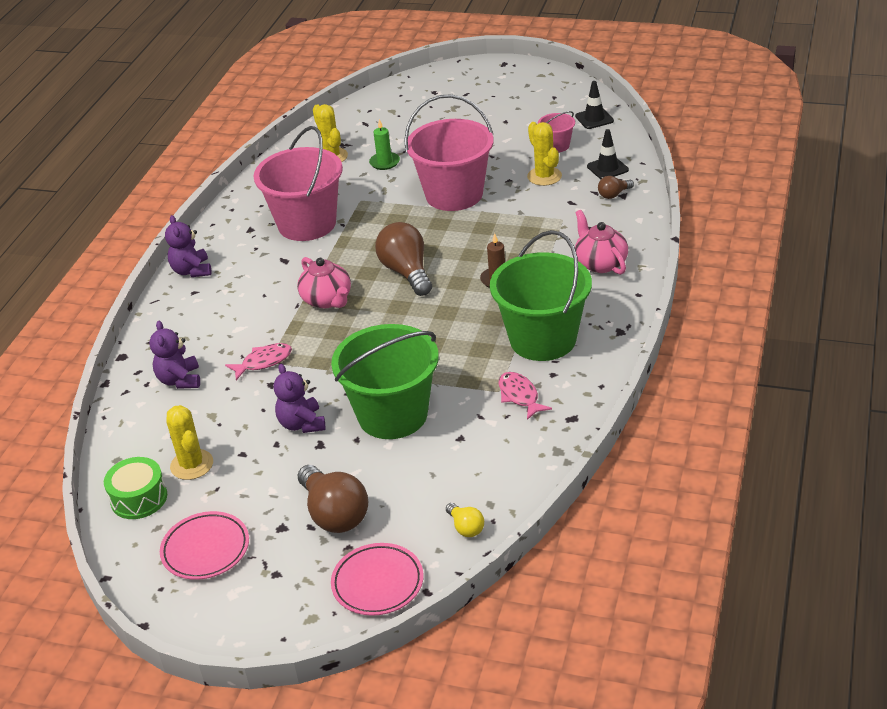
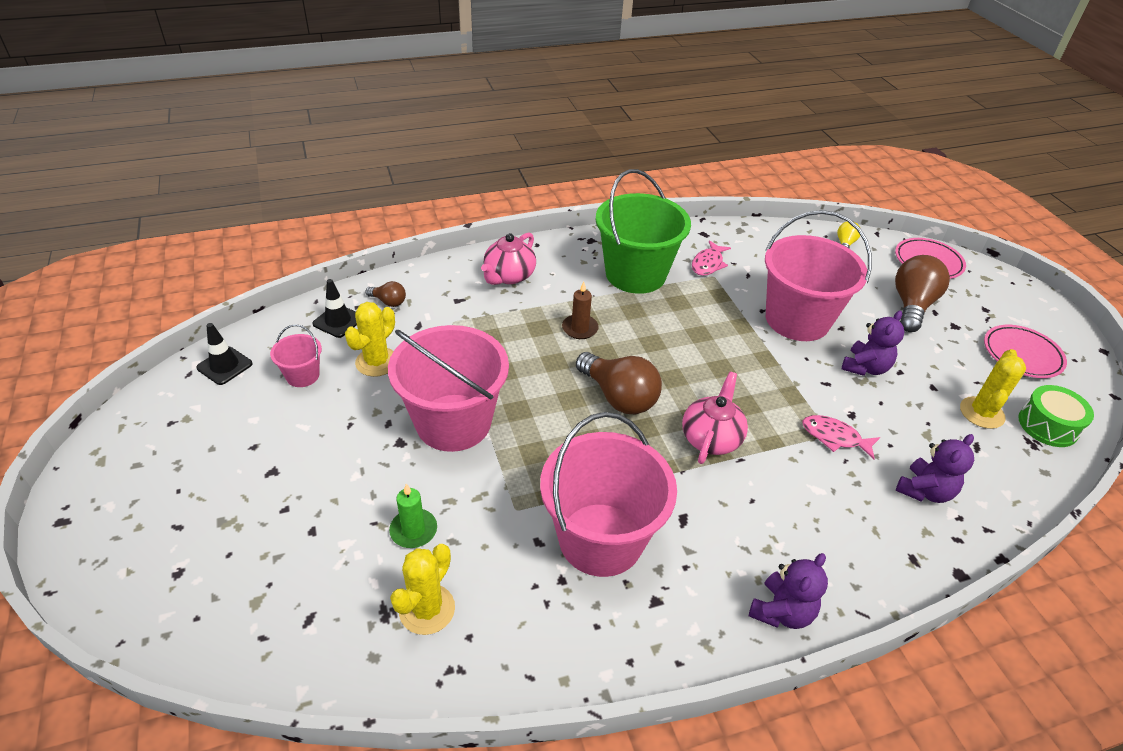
camera: 130 degrees left, 5 degrees up
(392, 415) = (797, 320): green bucket -> pink bucket
(406, 272) = (619, 397): brown light bulb -> brown light bulb turned 75 degrees counterclockwise

